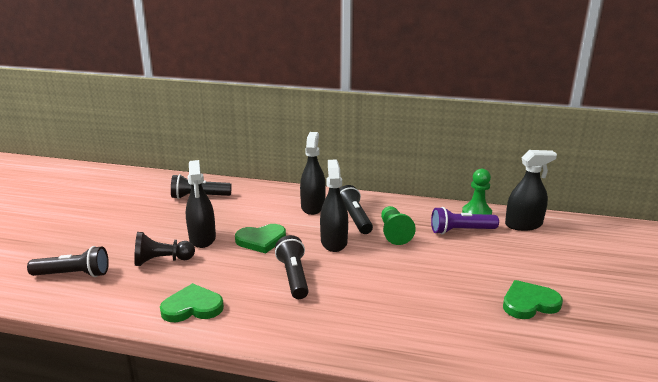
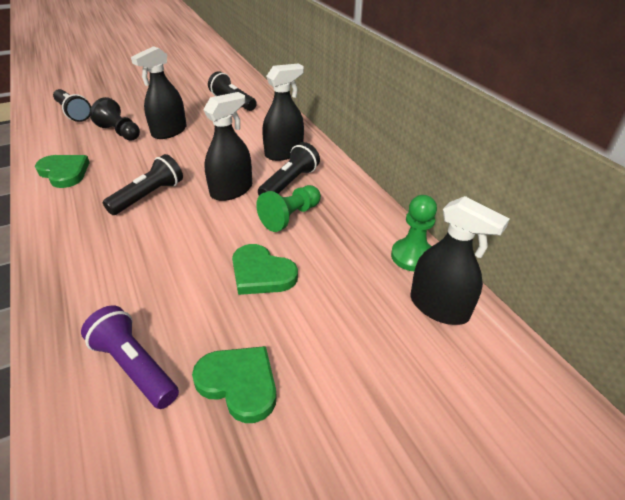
camera: 50 degrees right, 15 degrees up
(261, 240) = (193, 156): green heart -> green heart (261, 273)
(461, 231) = (353, 260): purple flashlight -> purple flashlight (135, 366)

